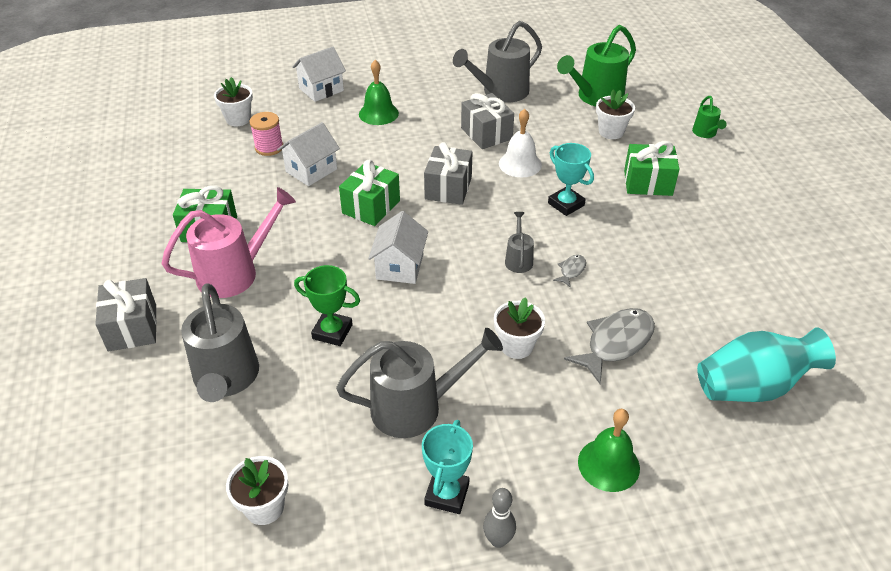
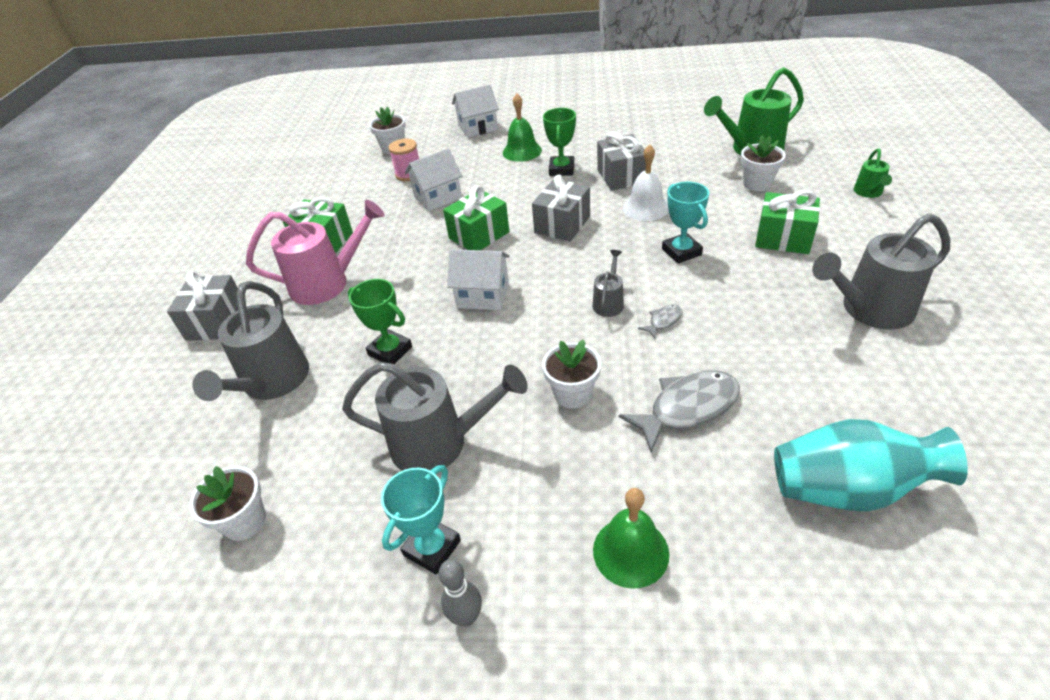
camera: 20 degrees right, 0 degrees up
(400, 267) = (483, 295): white house -> white house turned 75 degrees clockwise
(426, 130) = (561, 169): none -> green trophy
(500, 92) = (650, 139): grey watering can -> grey watering can (869, 310)

